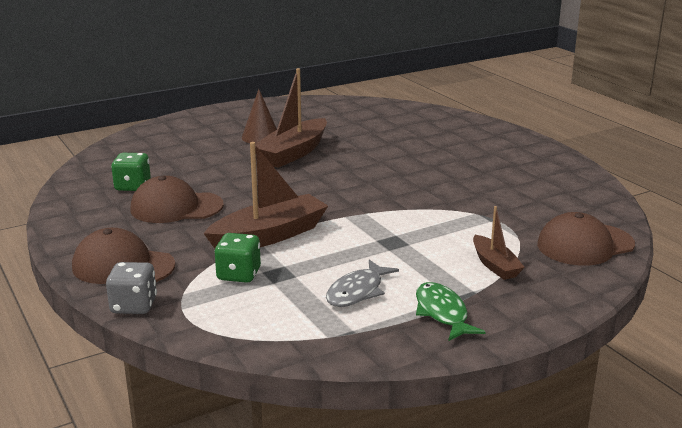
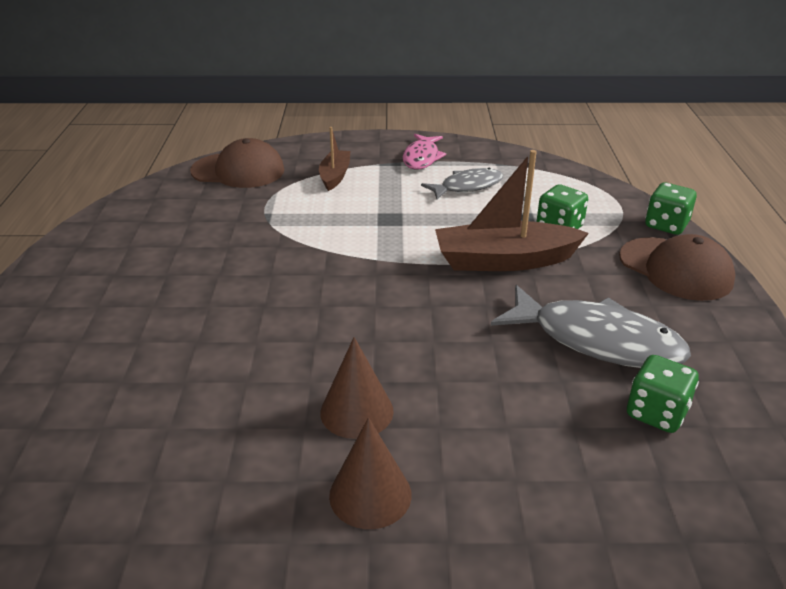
camera: 150 degrees left, 10 degrees up
(134, 306) = (666, 225): grey dice -> green dice
(176, 207) = (597, 340): brown cap -> grey fish
(293, 153) = (356, 411): brown boat -> brown cone
(442, 313) = (421, 158): green fish -> pink fish

